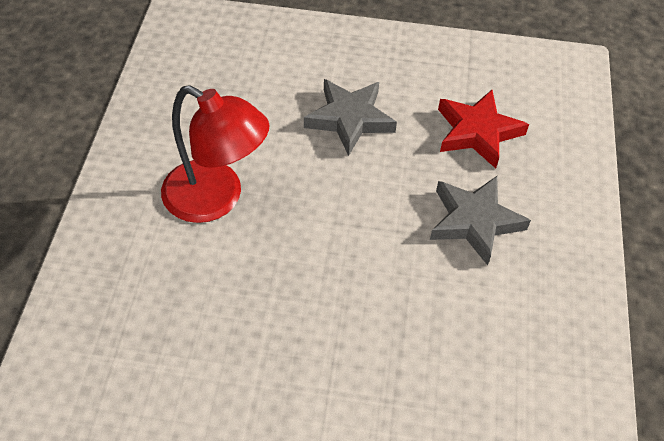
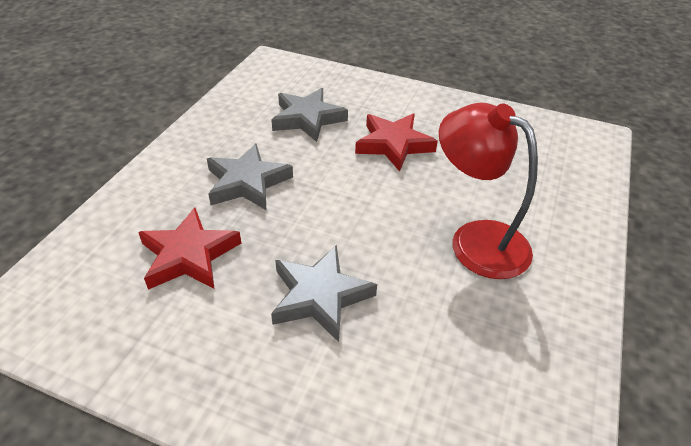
camera: 165 degrees left, 10 degrees down
(326, 322) = (394, 144): none -> red star
(458, 348) = (307, 119): none -> grey star

